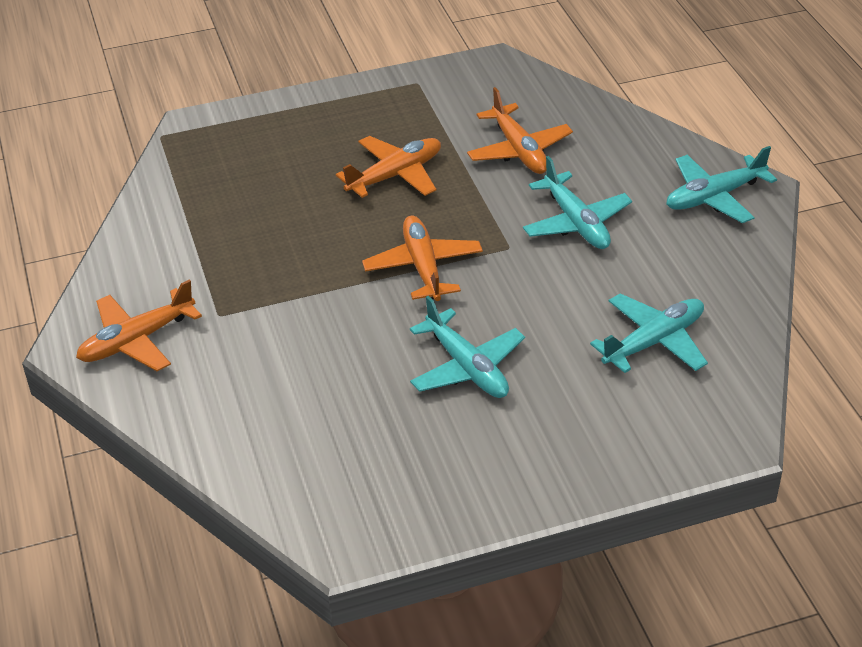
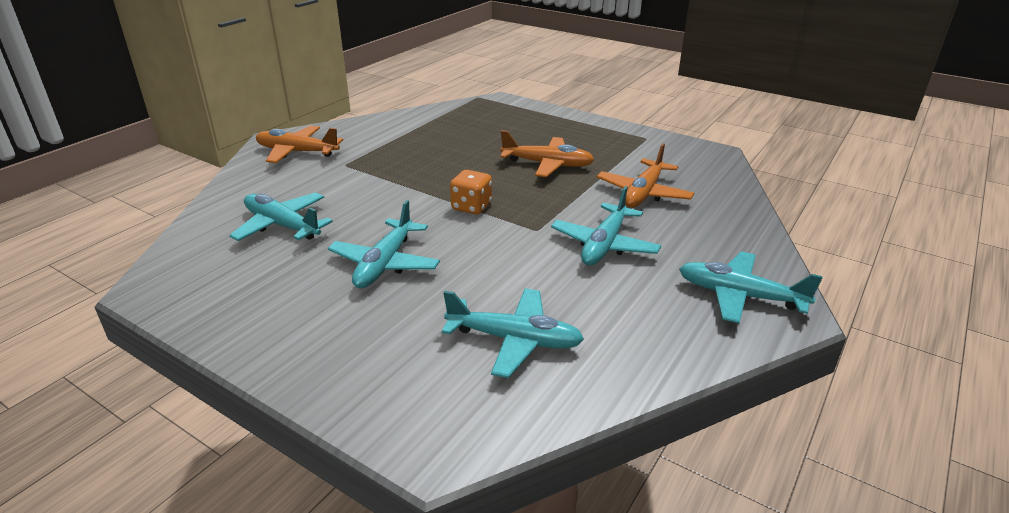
camera: 50 degrees right, 10 degrees down
(314, 411) = (282, 225): none -> turquoise plane
(423, 267) = (471, 207): orange plane -> orange dice

